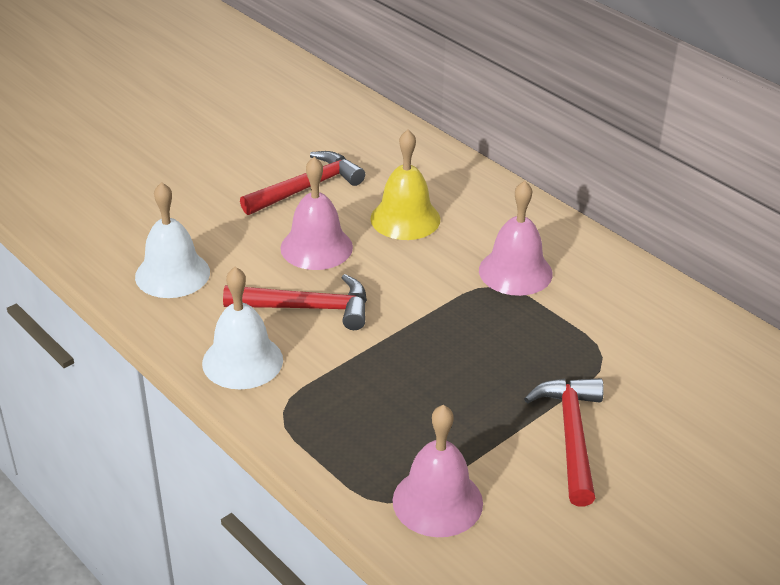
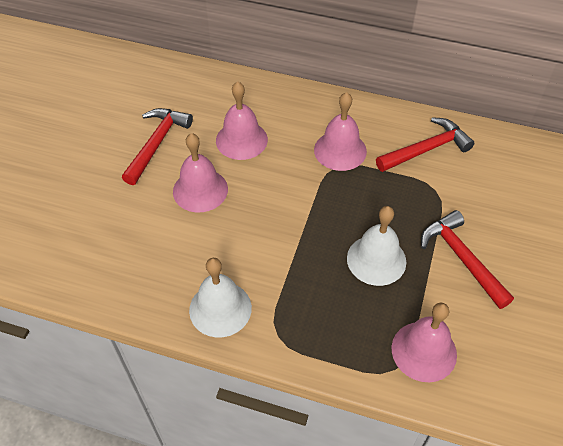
camera: 30 degrees left, 15 degrees up
(172, 274) = (115, 260): white bell -> white bell (376, 260)
(307, 308) = (231, 243): red hammer -> red hammer (426, 149)
(405, 218) = (241, 140): yellow bell -> pink bell

